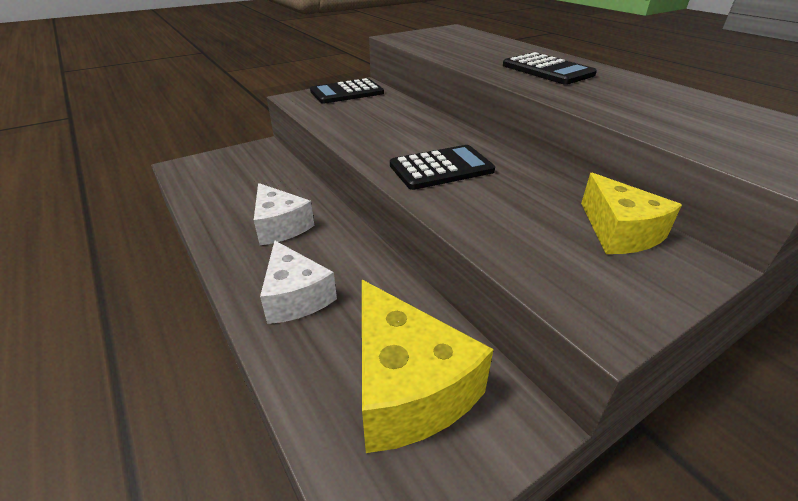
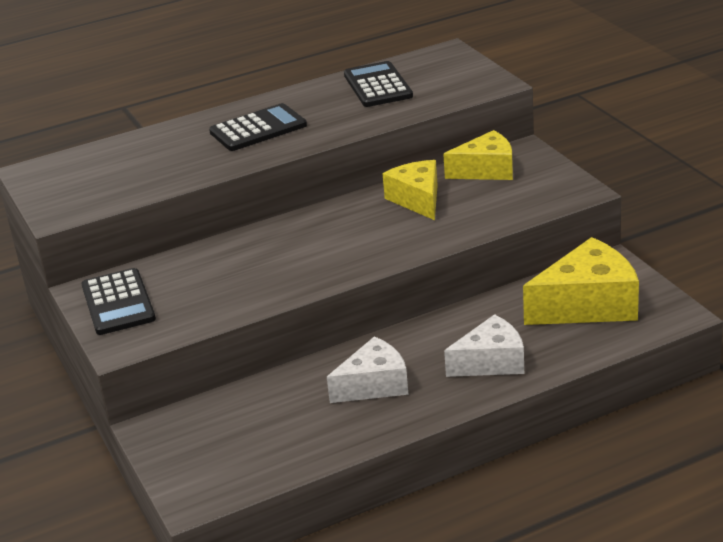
camera: 80 degrees left, 5 degrees down
(441, 168) = (370, 237): black calculator -> black calculator (377, 86)
(524, 189) = (417, 200): none -> yellow cheese

